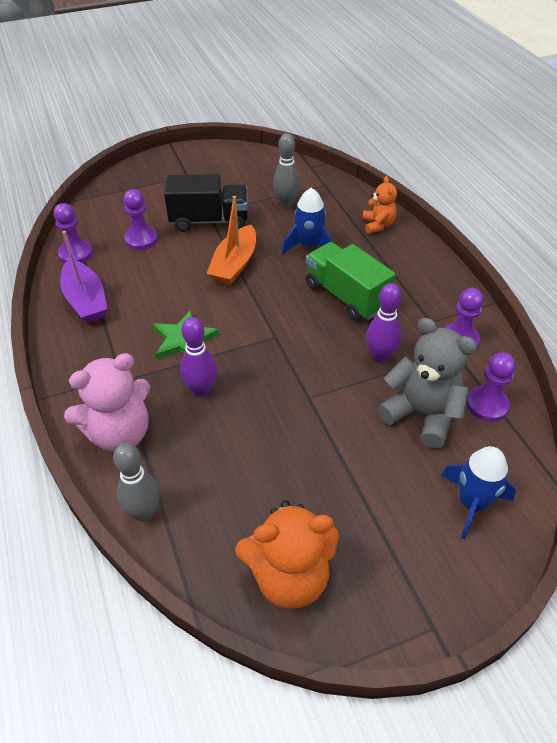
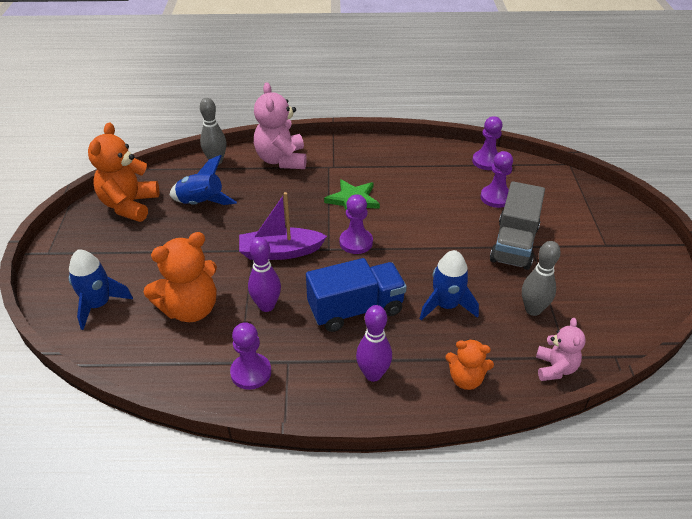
camera: 110 degrees right, 5 degrees down
(86, 300) = (423, 160): purple boat -> purple boat (280, 252)
(201, 390) = (295, 199): purple bowling pin -> purple bowling pin (373, 374)
(209, 221) = (514, 244): black truck -> grey truck
(234, 264) = (436, 246): orange boat -> none
(248, 486) = (201, 203): none -> blue rocket
(339, 189) = (555, 368): none -> pink teddy bear
(346, 296) = (355, 309): green truck -> blue truck
(422, 414) = (190, 309): grey teddy bear -> orange teddy bear
(487, 405) = (168, 356): purple pawn -> purple pawn (356, 242)

